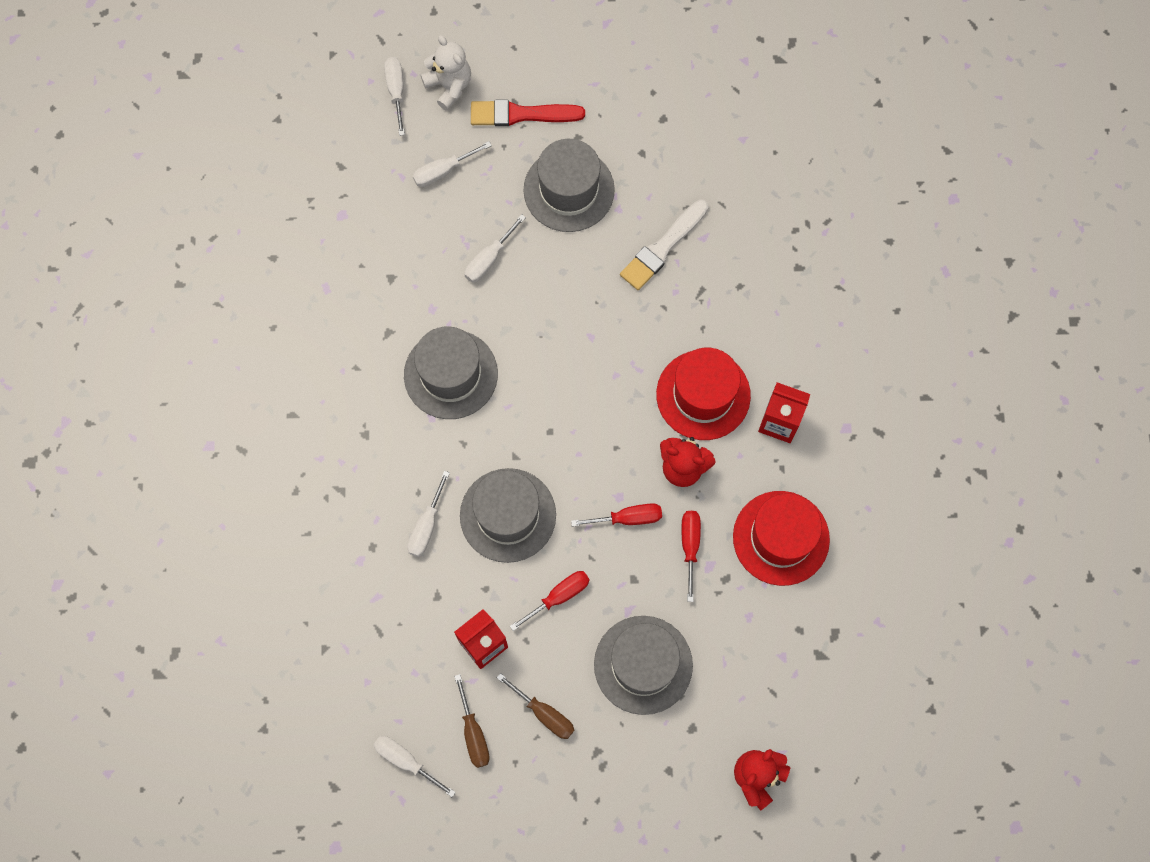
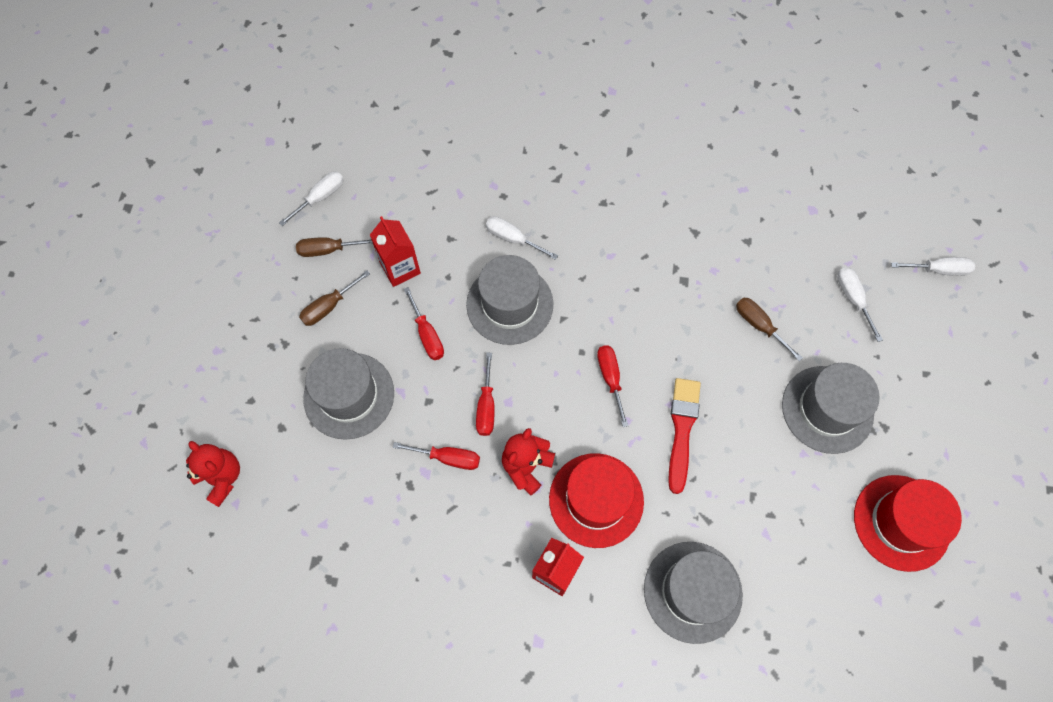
camera: 100 degrees right, 5 degrees down
(449, 86) = (944, 316): white teddy bear -> none
(450, 374) = (649, 277): grey hat -> grey hat (692, 591)
(489, 259) = (759, 325): white screwdriver -> brown screwdriver
(521, 114) = (912, 378): red brush -> red brush (682, 429)
(574, 398) = (610, 378): none -> red screwdriver
(662, 247) = (758, 490): white brush -> none
(781, 538) = (437, 547): red hat -> red hat (901, 522)

